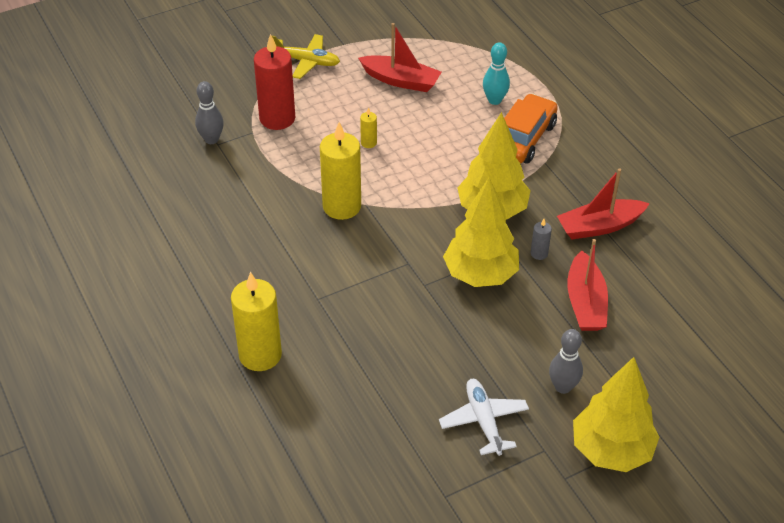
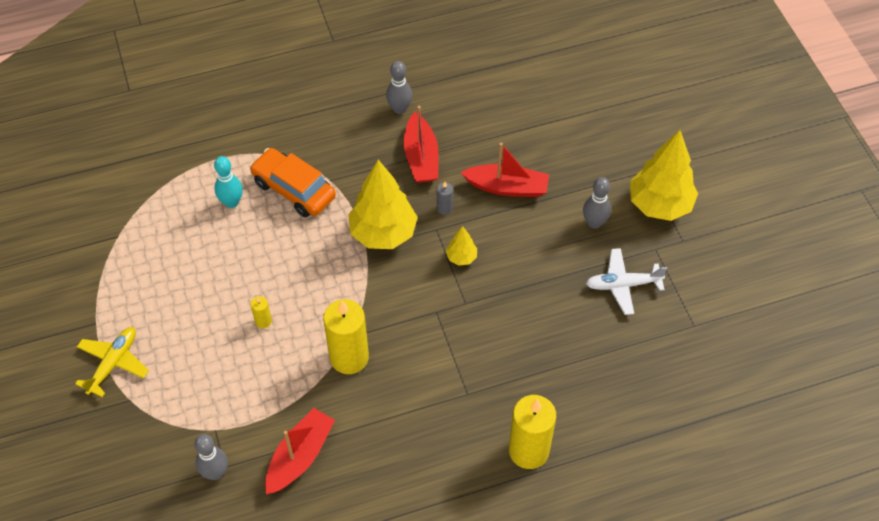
camera: 80 degrees left, 10 degrees up
(277, 118) = (200, 403): red candle -> none
(401, 80) = (175, 278): red boat -> red boat (300, 456)
(480, 275) = (461, 257): yellow tree -> yellow tree, size x0.46
(658, 201) = (399, 109): none -> grey bowling pin

